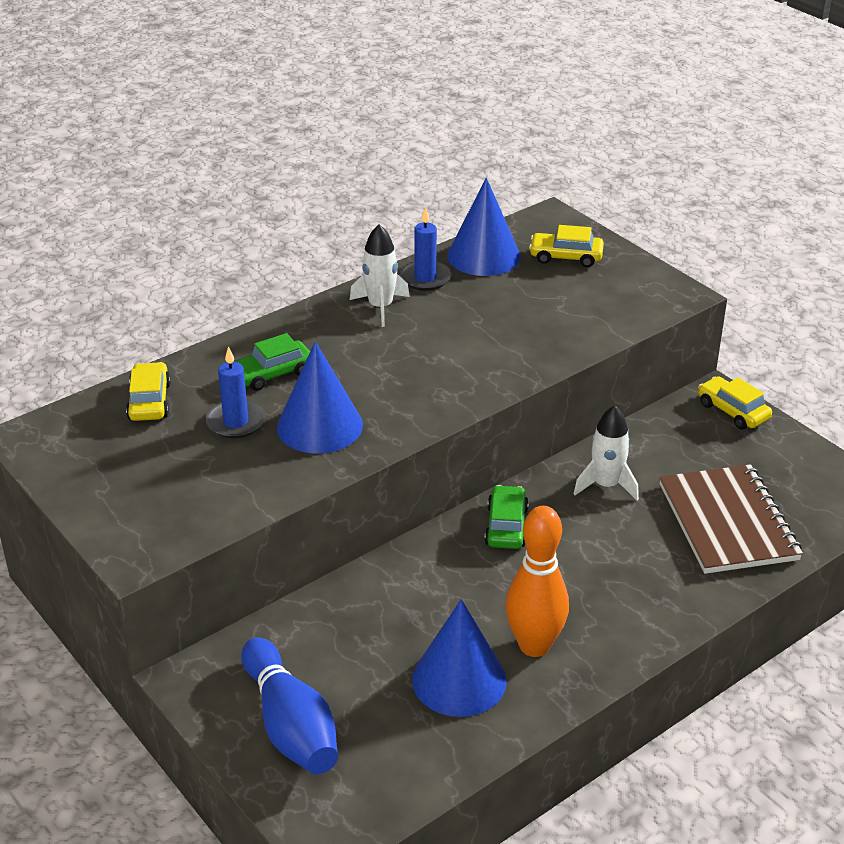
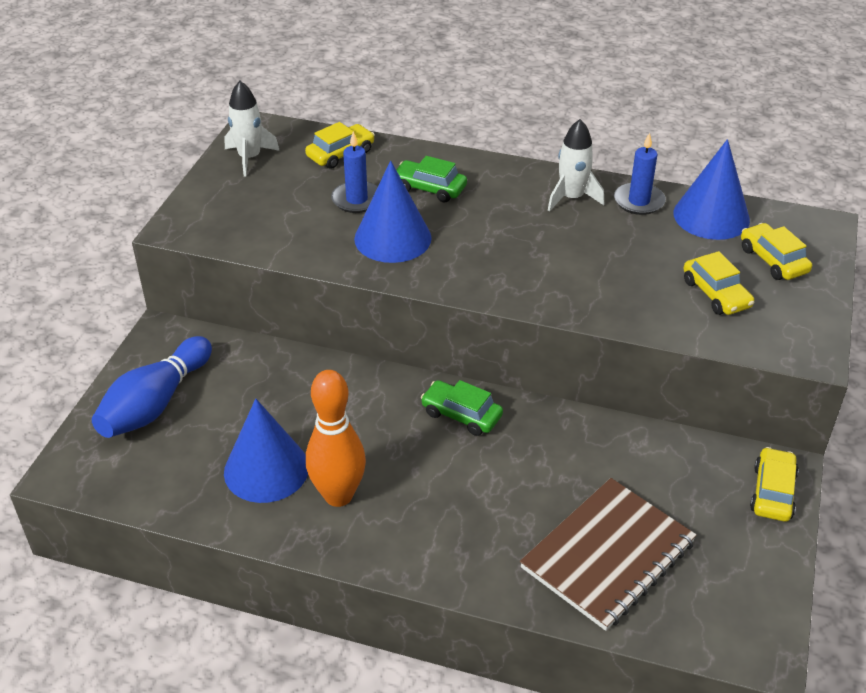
camera: 55 degrees right, 5 degrees up
(506, 526) = (461, 415): green car -> green car turned 120 degrees counterclockwise
(576, 300) = (716, 294): none -> yellow car
(606, 485) = (573, 451): white rocket -> white rocket (249, 158)

